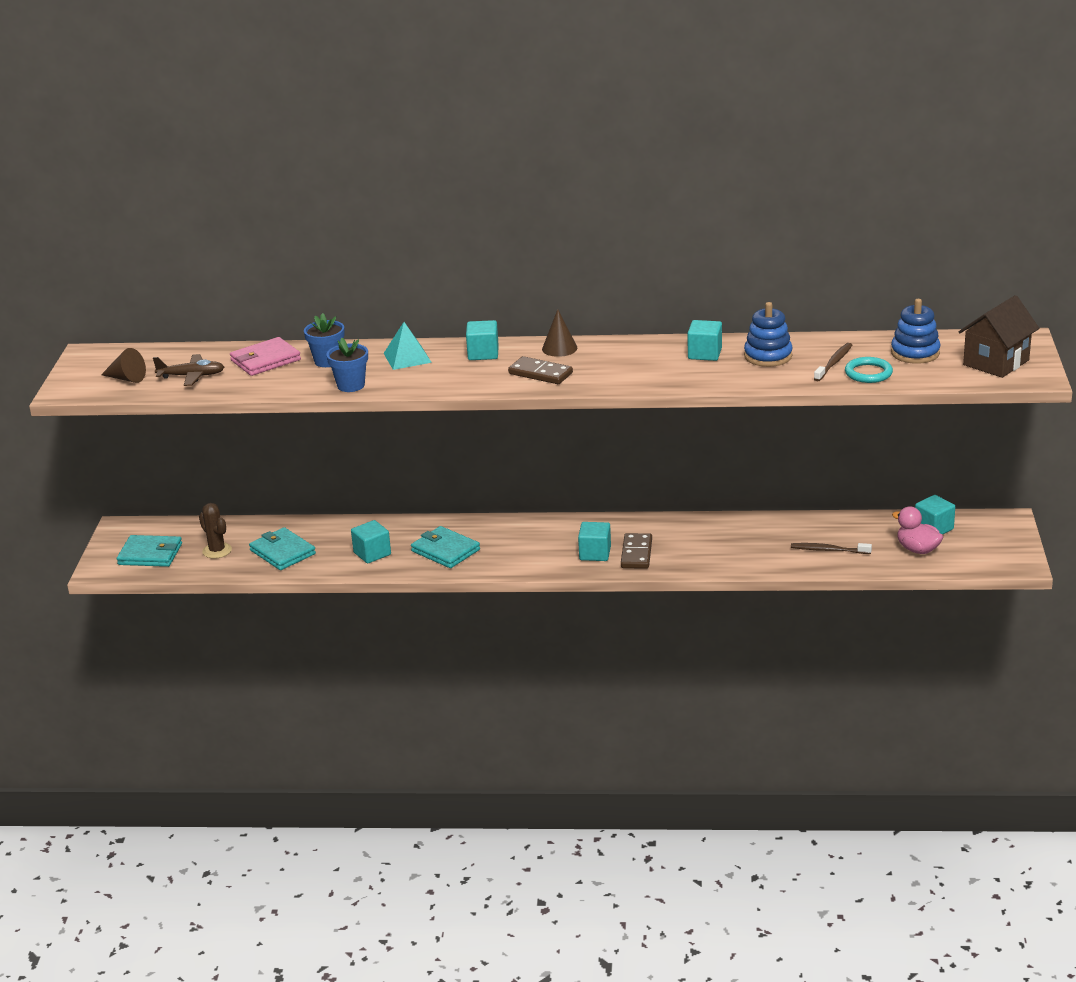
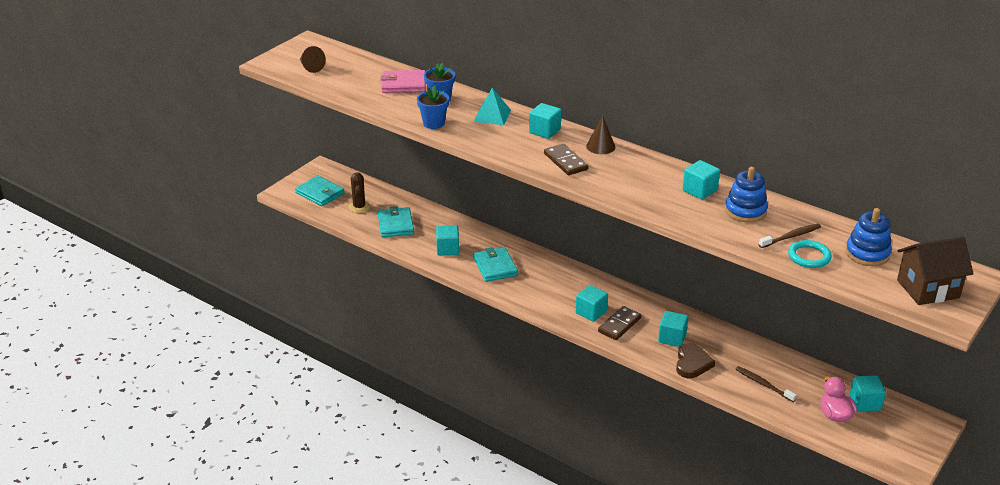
camera: 30 degrees right, 5 degrees up
(191, 376) = (348, 80): brown plane -> none
(701, 544) = (672, 338): none -> turquoise cube
(744, 559) = (692, 363): none -> brown heart

